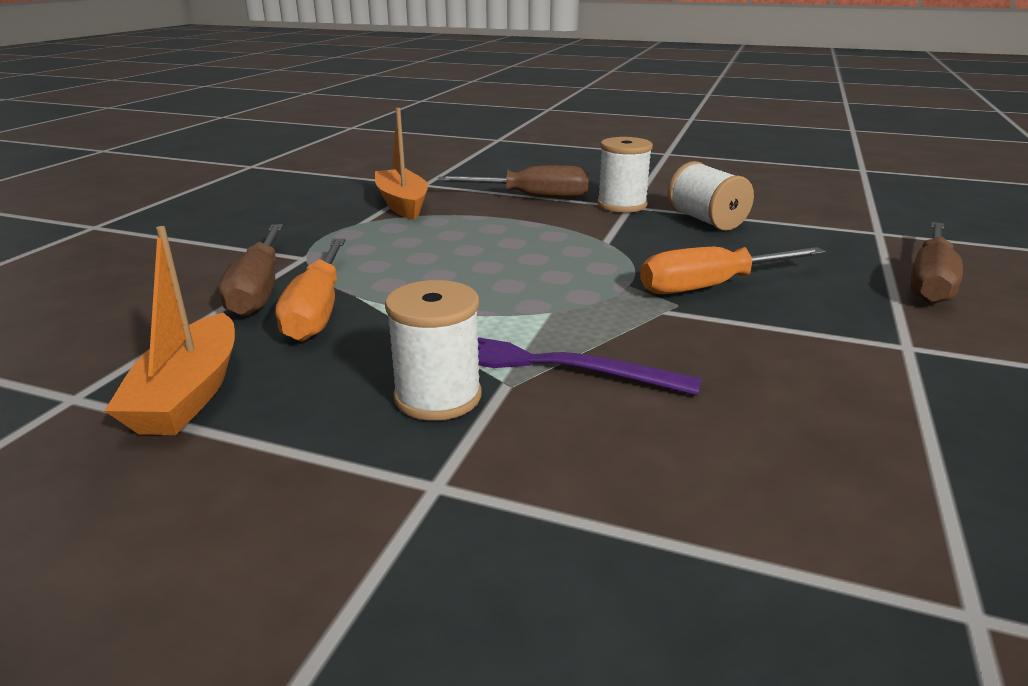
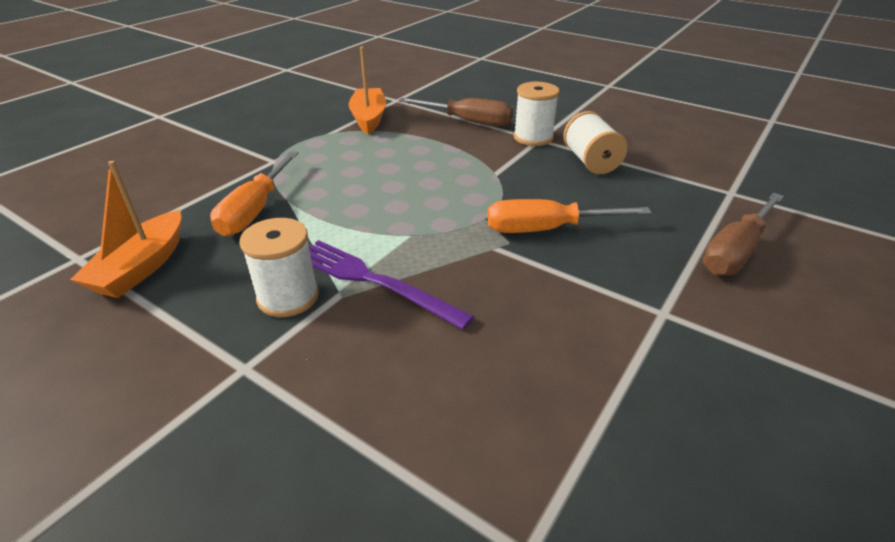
camera: 15 degrees right, 10 degrees up
(258, 290) = (228, 187): brown screwdriver -> none

